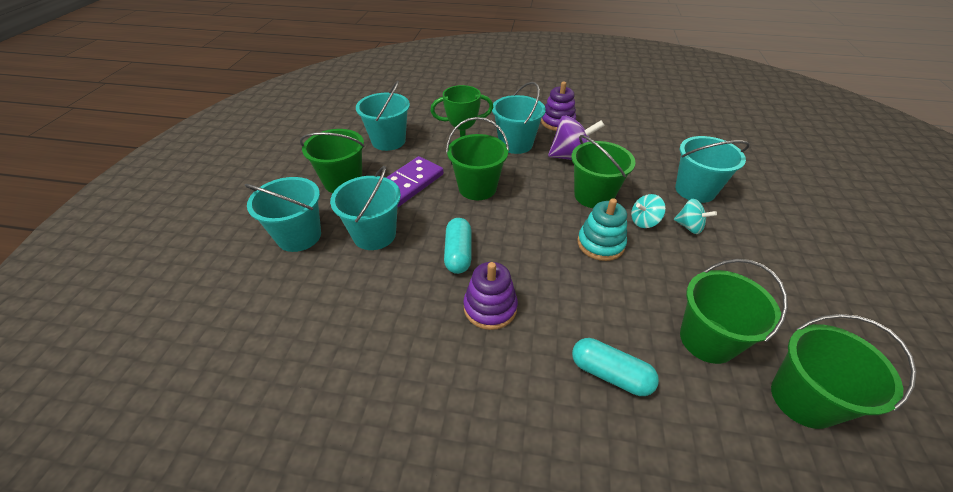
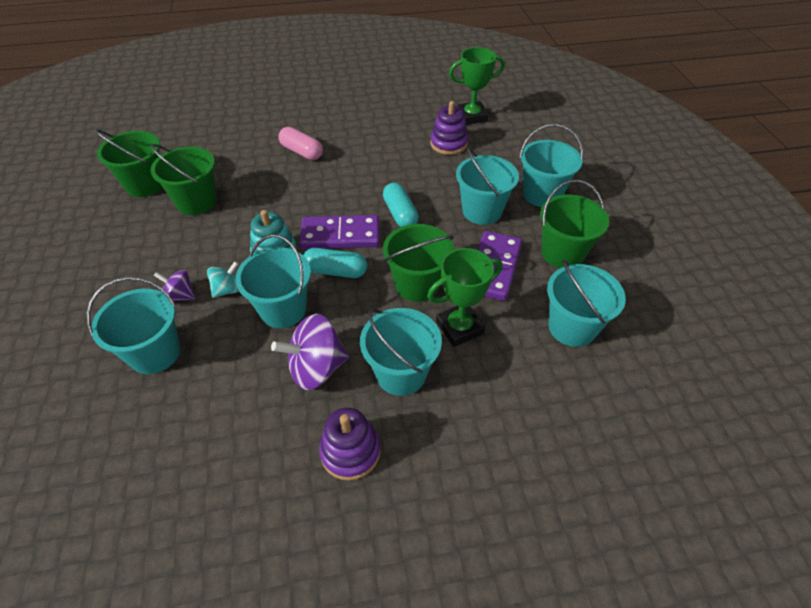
camera: 160 degrees right, 5 degrees up
(246, 398) = (472, 116): none -> green trophy
(490, 307) = (357, 184): purple stacking toy -> purple stacking toy (448, 144)
(530, 246) = (340, 235): none -> purple domino
(554, 399) = (302, 152): none -> pink capsule
(593, 196) = (283, 309): green bucket -> turquoise bucket
(610, 374) = (268, 169): turquoise capsule -> turquoise capsule (335, 271)
(689, 226) = (180, 296): turquoise spinning top -> purple spinning top

